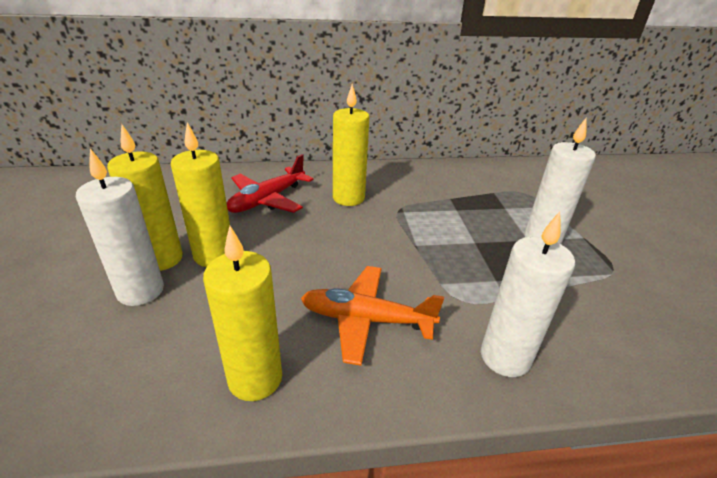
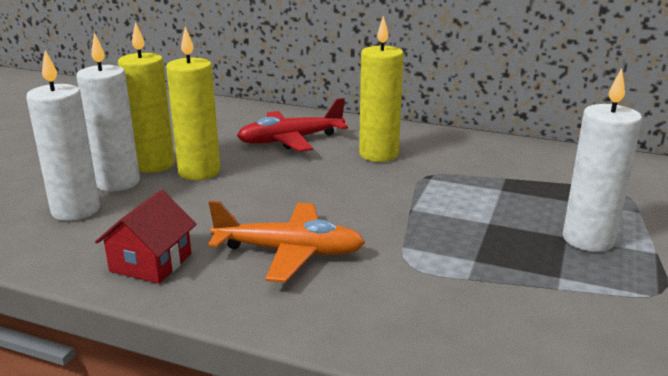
camera: 30 degrees right, 10 degrees down
(255, 378) = (151, 263): yellow candle -> red house
(366, 320) = (289, 252): orange plane -> orange plane turned 150 degrees clockwise
(505, 357) = (405, 321): white candle -> white candle (76, 210)

